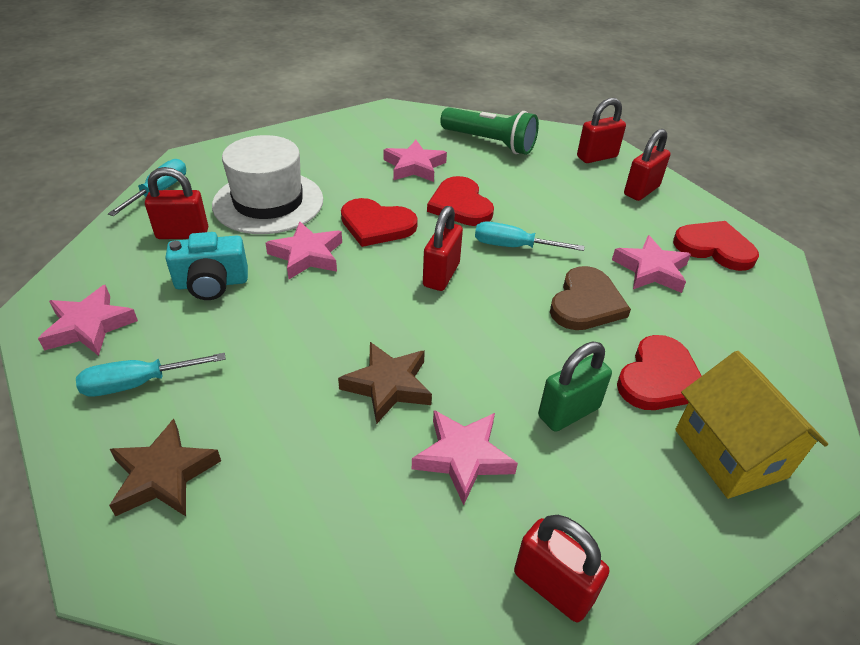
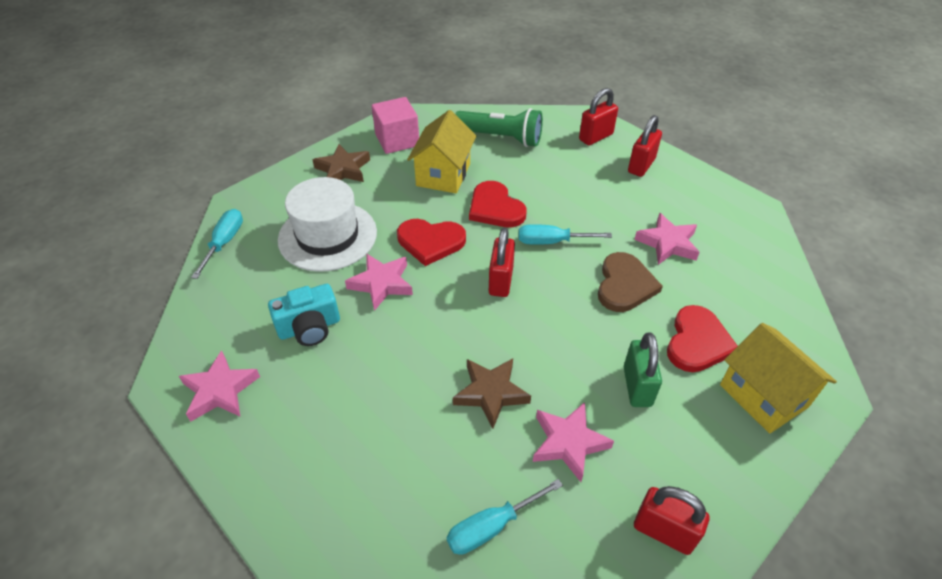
camera: 10 degrees left, 5 degrees up
(139, 383) = (286, 435): turquoise screwdriver -> turquoise screwdriver (492, 526)
(163, 475) = (340, 510): brown star -> brown star (343, 169)
(182, 234) = (264, 283): red padlock -> none
(377, 129) = (397, 140): none -> pink cube
(414, 166) = (443, 175): pink star -> yellow house
(568, 412) = (637, 386): green padlock -> green padlock turned 45 degrees counterclockwise
(714, 248) = (712, 212): red heart -> none

